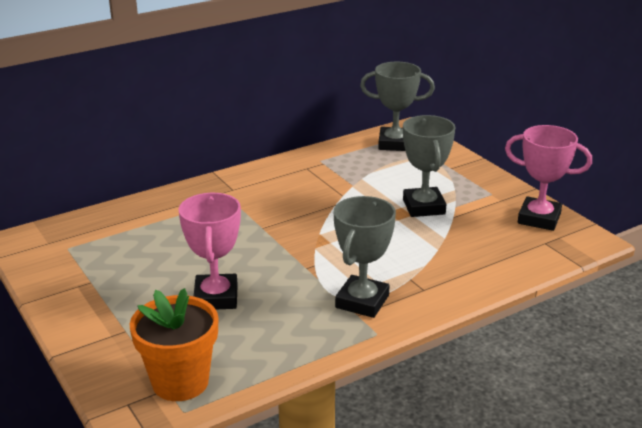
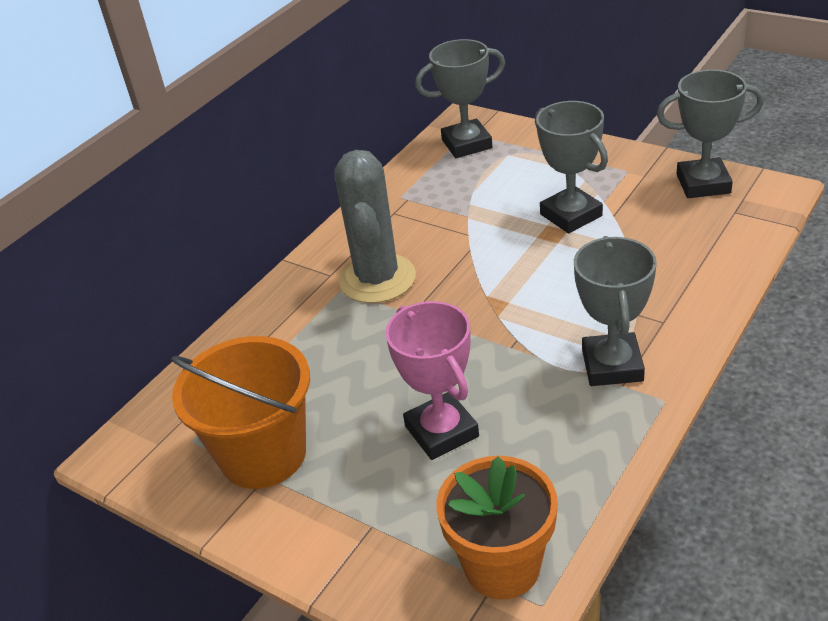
camera: 20 degrees left, 10 degrees up
(100, 270) = (263, 454): none -> orange bucket
(259, 201) = (377, 279): none -> grey cactus
(539, 218) = (703, 184): pink trophy -> grey trophy

